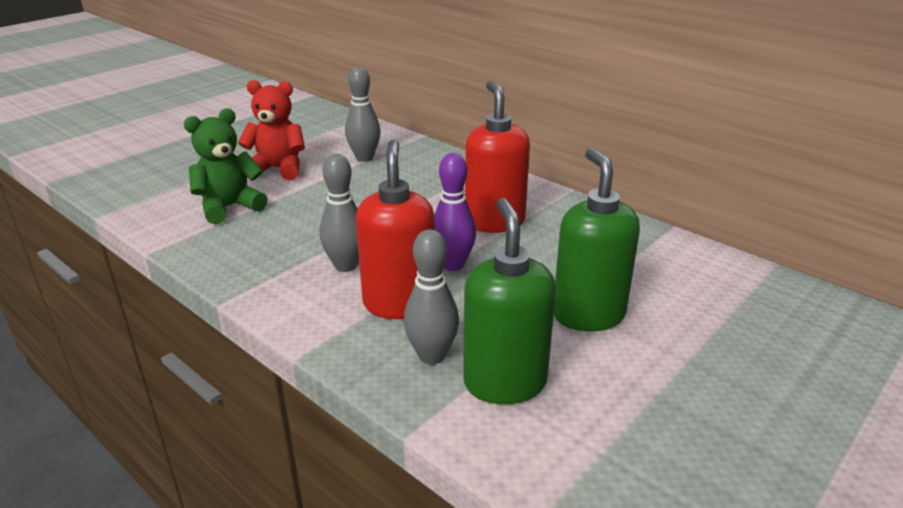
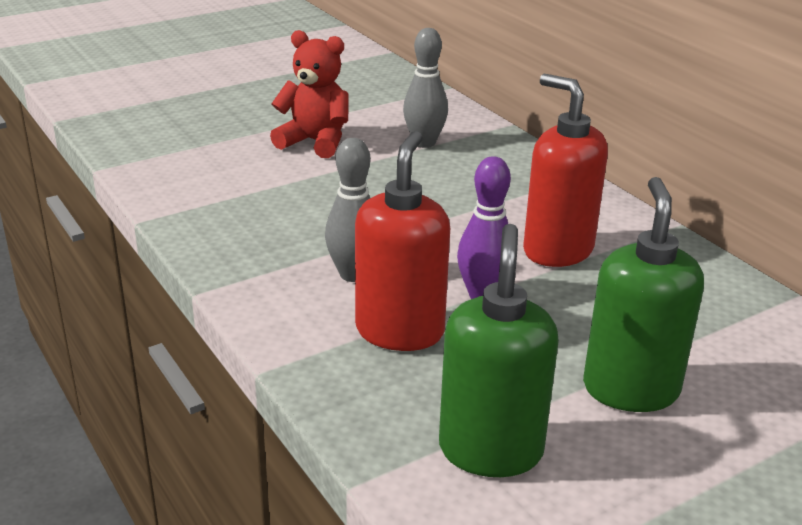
camera: 15 degrees right, 0 degrees up
(229, 207) = (243, 181): green teddy bear -> none
(432, 355) = (415, 401): grey bowling pin -> none
(494, 222) = (557, 250): red soap dispenser -> red soap dispenser turned 45 degrees counterclockwise

